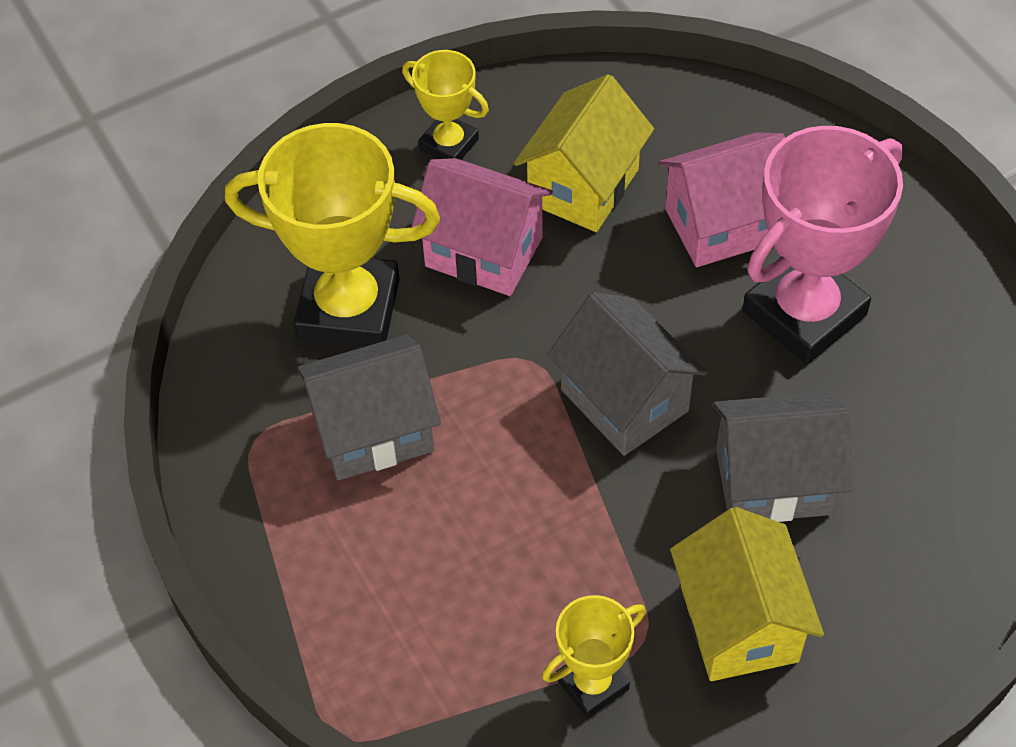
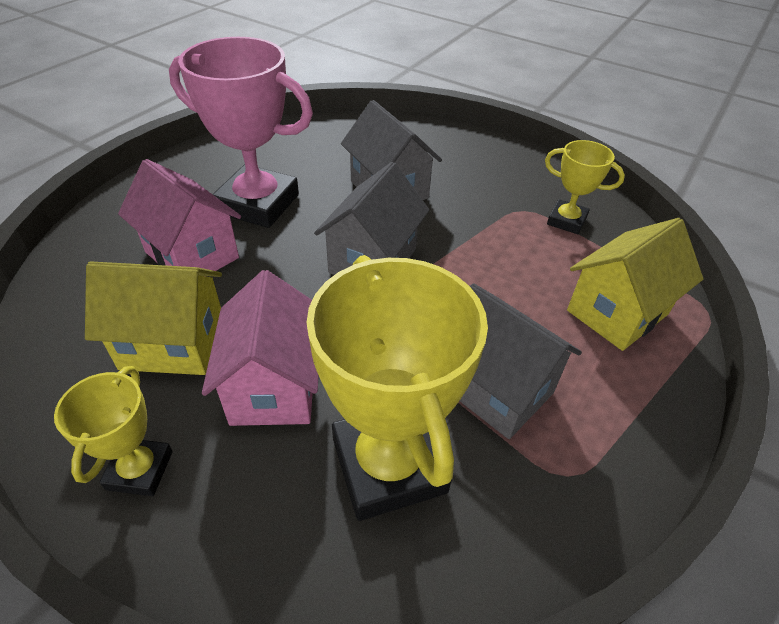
camera: 120 degrees left, 10 degrees down
(739, 623) = (484, 182): yellow house -> yellow house (617, 312)

